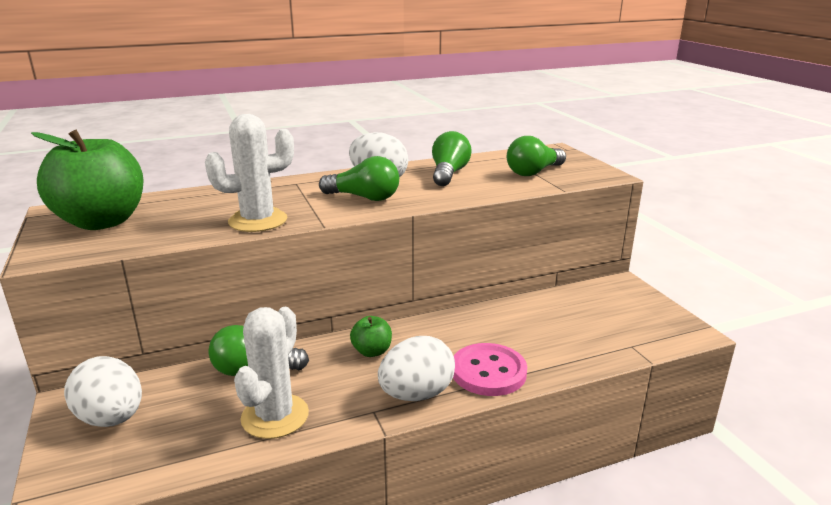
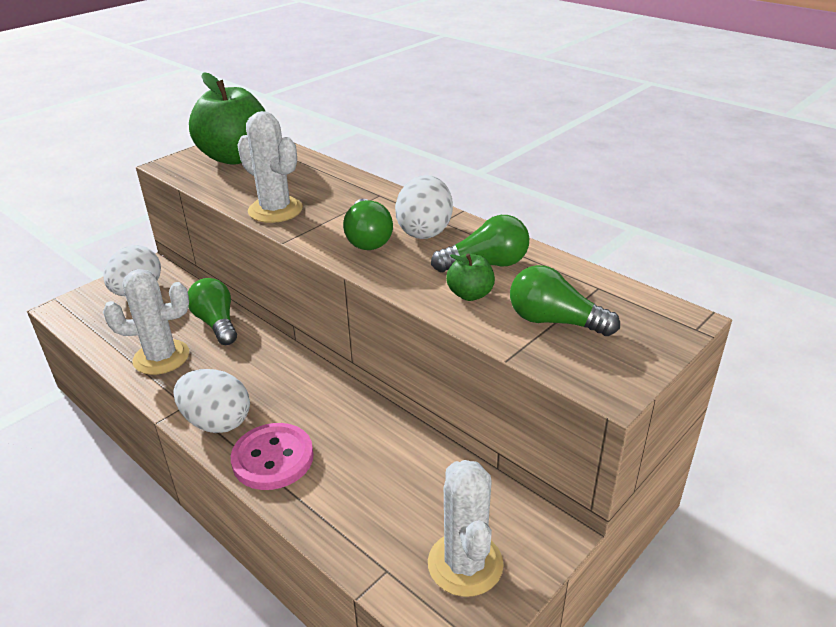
camera: 65 degrees right, 10 degrees up
(372, 351) = (272, 373): green apple -> green apple (470, 294)
(636, 316) = (465, 564): none -> white cactus

